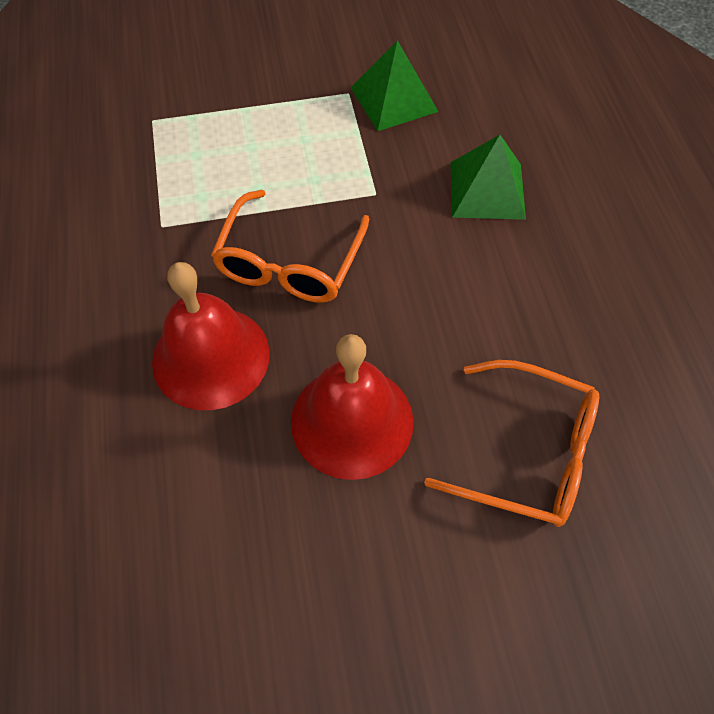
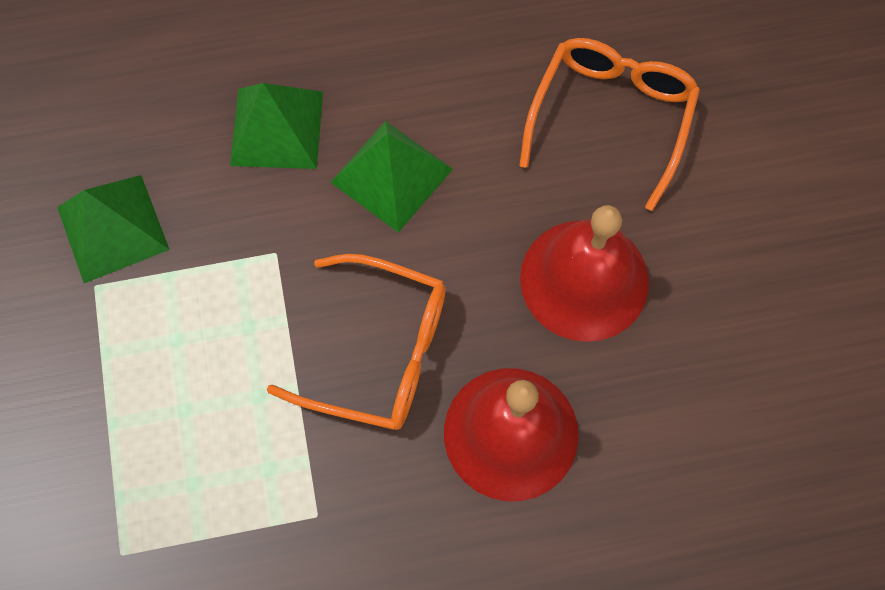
camera: 90 degrees left, 10 degrees up
(449, 269) = (391, 175): none -> green pyramid

